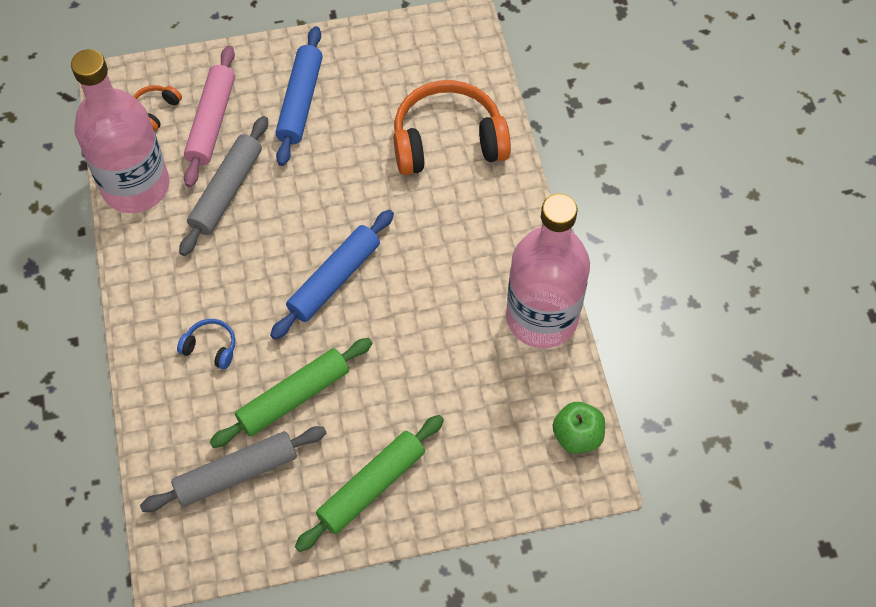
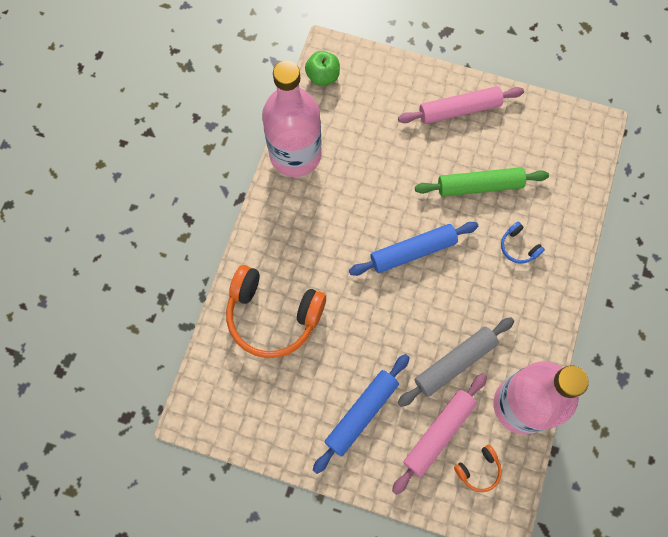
camera: 150 degrees left, 10 degrees up
(236, 473) = (537, 158): grey rolling pin -> none
(371, 486) = (459, 110): green rolling pin -> pink rolling pin

